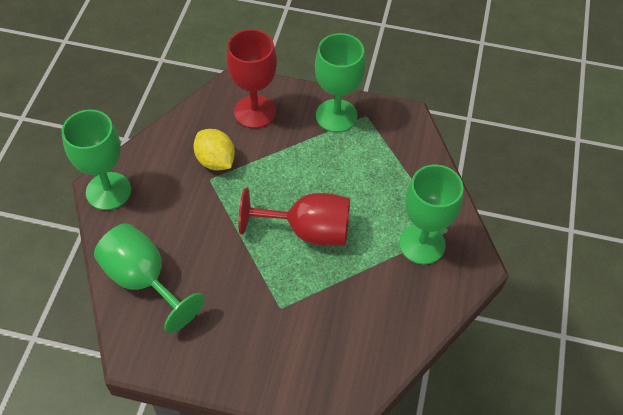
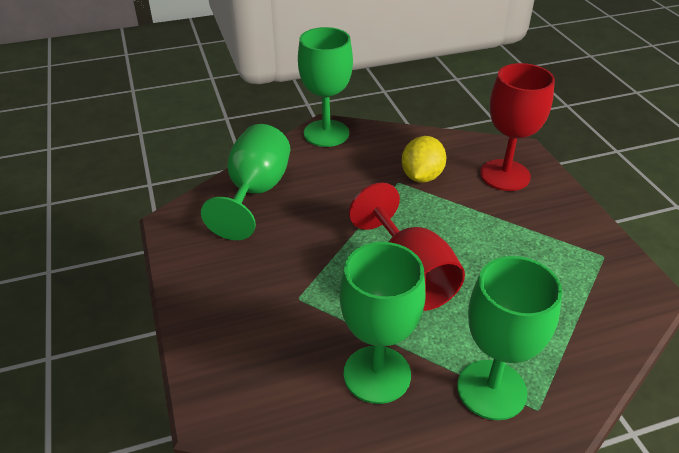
camera: 60 degrees right, 15 degrees down
(336, 116) = (573, 232): green goblet -> green goblet (377, 374)

